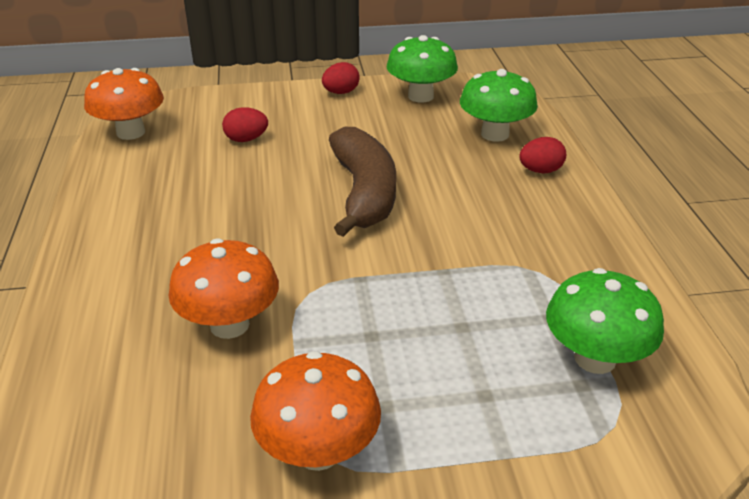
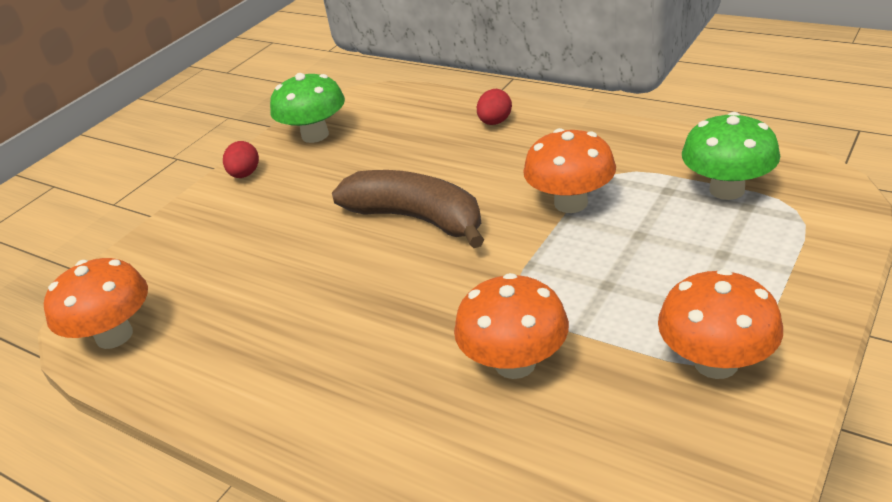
camera: 45 degrees left, 0 degrees up
(246, 139) = (241, 258): red egg -> none
(467, 265) = (571, 203): none -> orange mushroom
(495, 134) = (420, 122): green mushroom -> none

